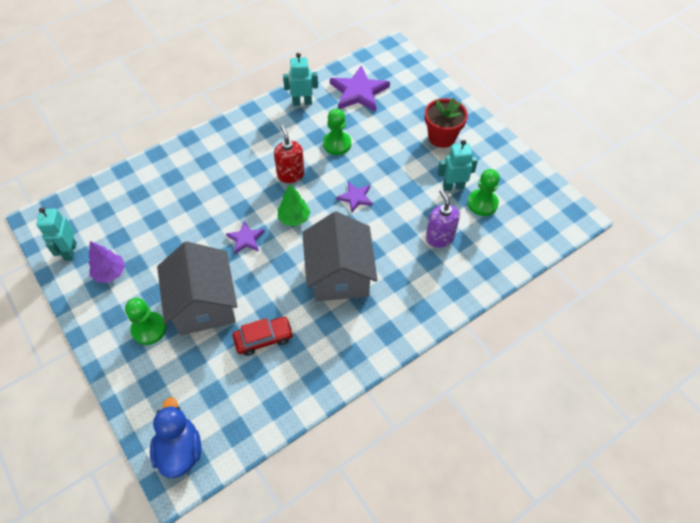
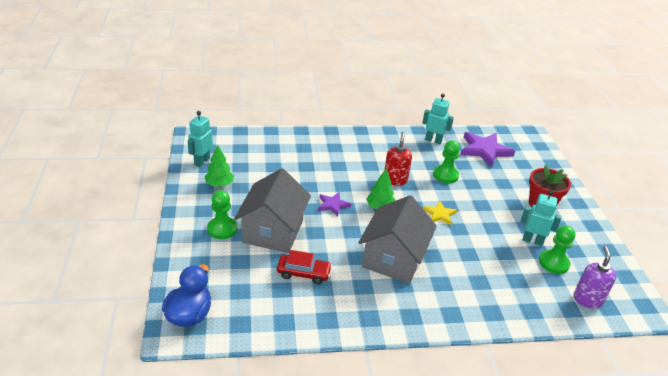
camera: 25 degrees right, 20 degrees down
(110, 273) = (219, 184): purple tree -> green tree
(355, 197) = (439, 214): purple star -> yellow star
(439, 238) = (498, 270): purple soap dispenser -> purple soap dispenser (587, 299)

